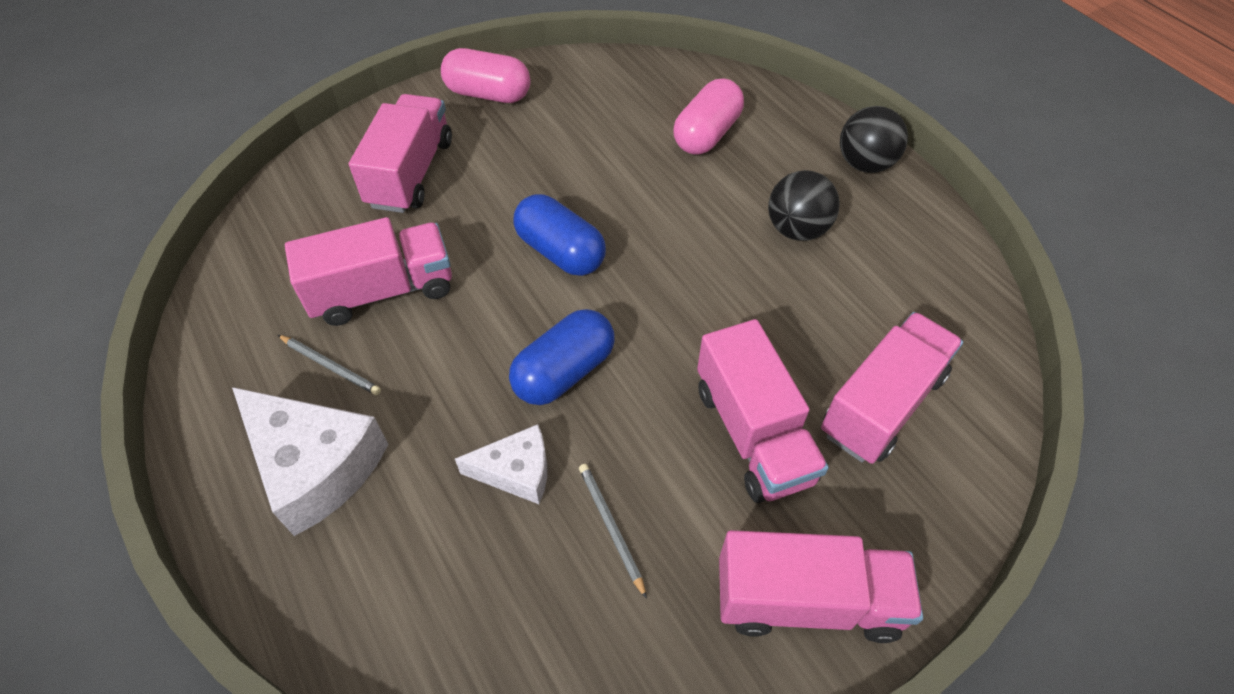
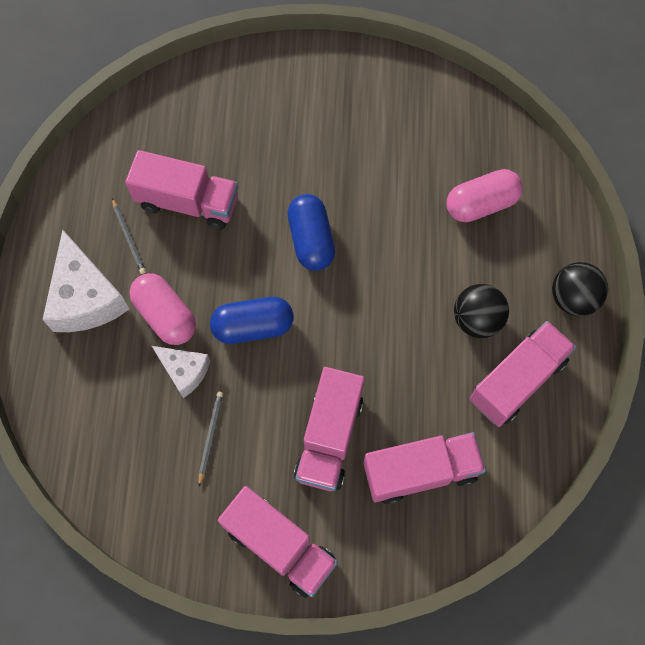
camera: 35 degrees right, 15 degrees up
(411, 173) = (261, 118): pink truck -> pink truck (517, 380)
(488, 94) = (356, 76): pink capsule -> pink capsule (165, 315)

